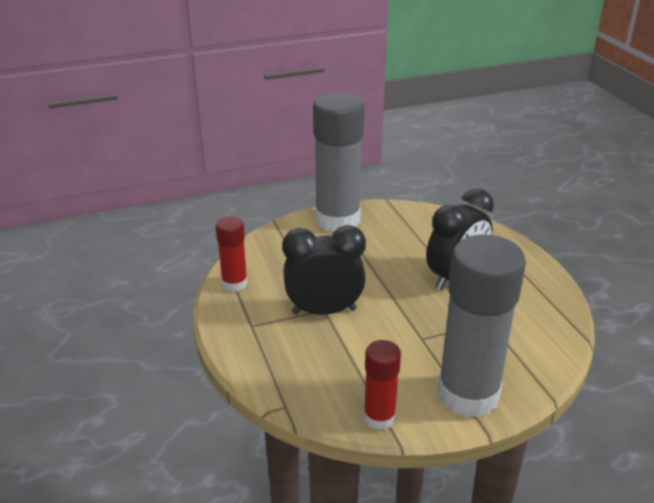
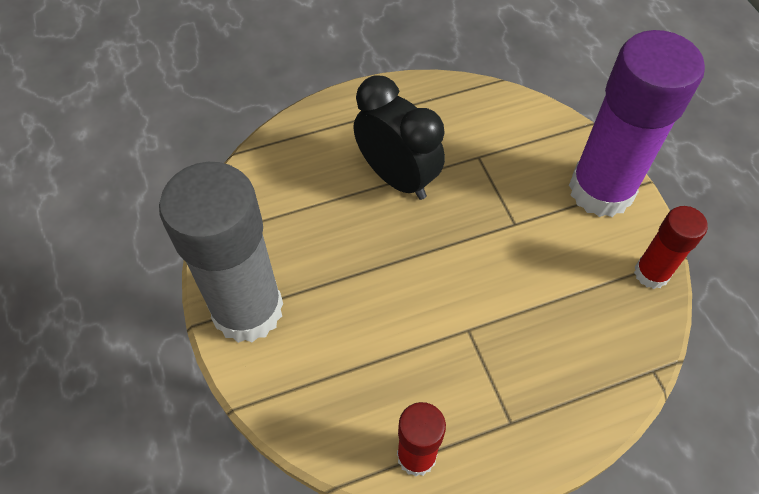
camera: 90 degrees left, 25 degrees up
(324, 311) = (473, 328): black clock -> none
(468, 395) = (601, 190): grey glue stick -> purple glue stick

